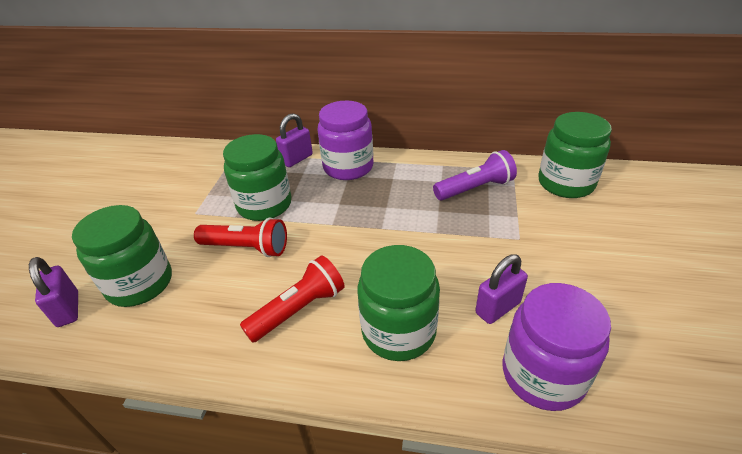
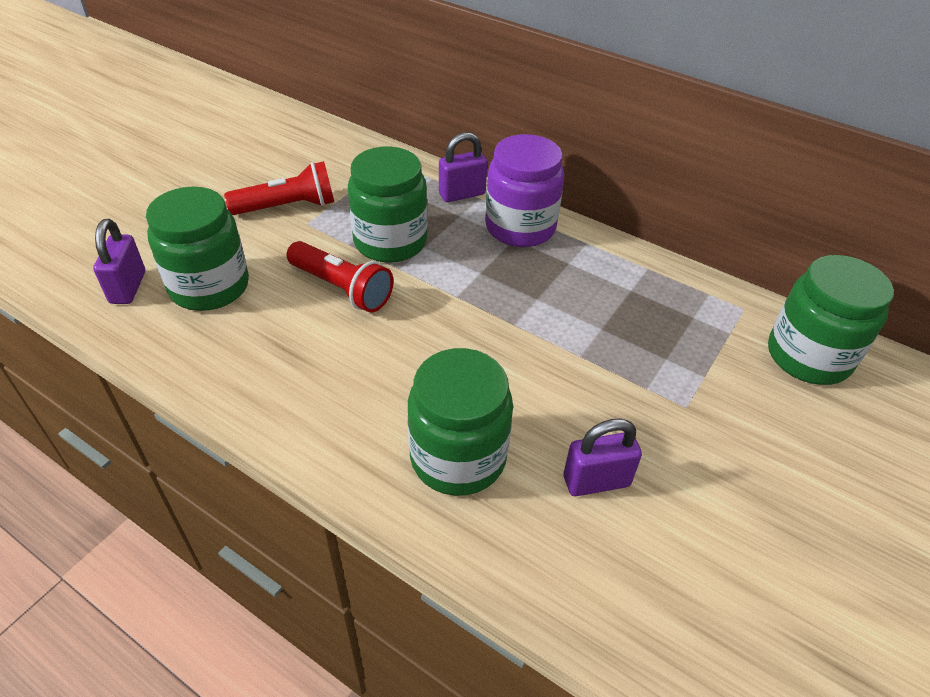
camera: 20 degrees right, 5 degrees up
(299, 309) = (360, 385): red flashlight -> red flashlight (288, 206)
(475, 188) = (671, 316): purple flashlight -> none
(543, 374) = (598, 582): purple jar -> none

